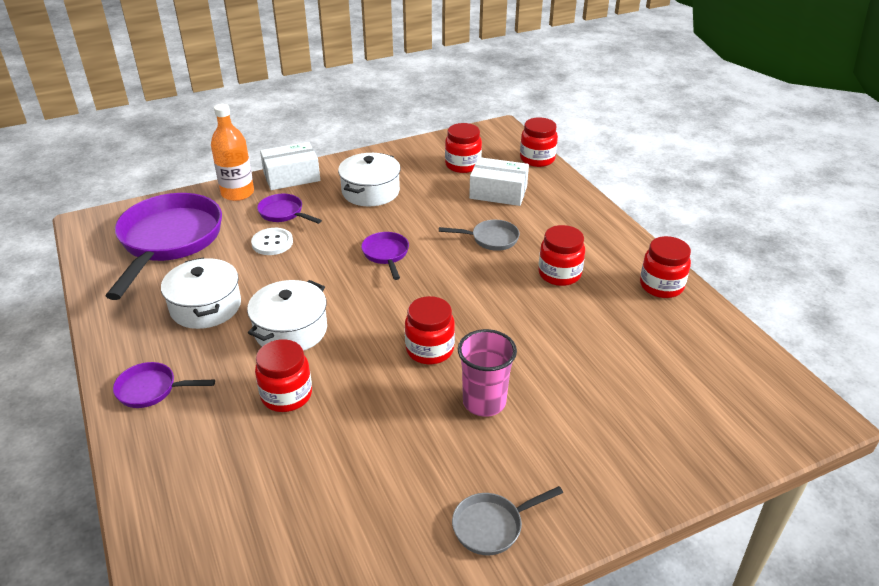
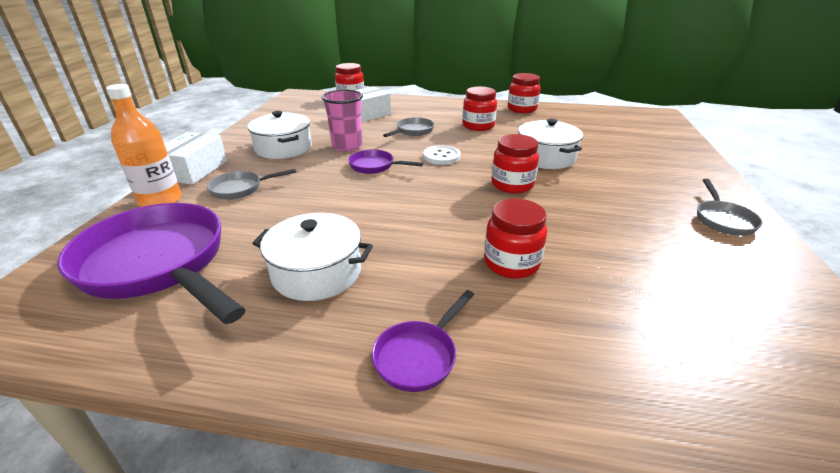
camera: 55 degrees left, 5 degrees down
(272, 243) = (275, 206): white button -> white button (441, 156)
(283, 213) = (241, 189): purple pan -> grey pan
(291, 330) = (419, 234): white pot -> white pot (545, 157)
(463, 165) = (314, 114): red jar -> none
(484, 402) = (588, 184): pink cup -> pink cup (347, 146)

